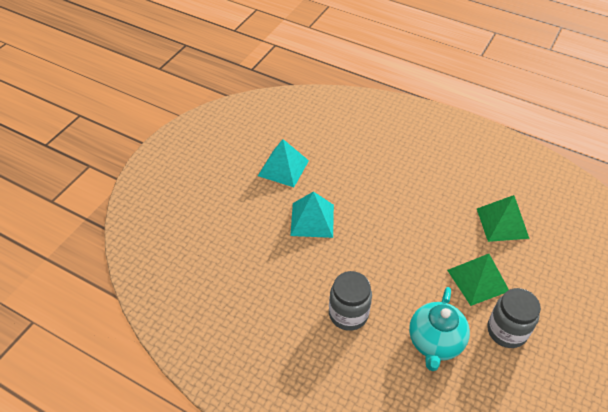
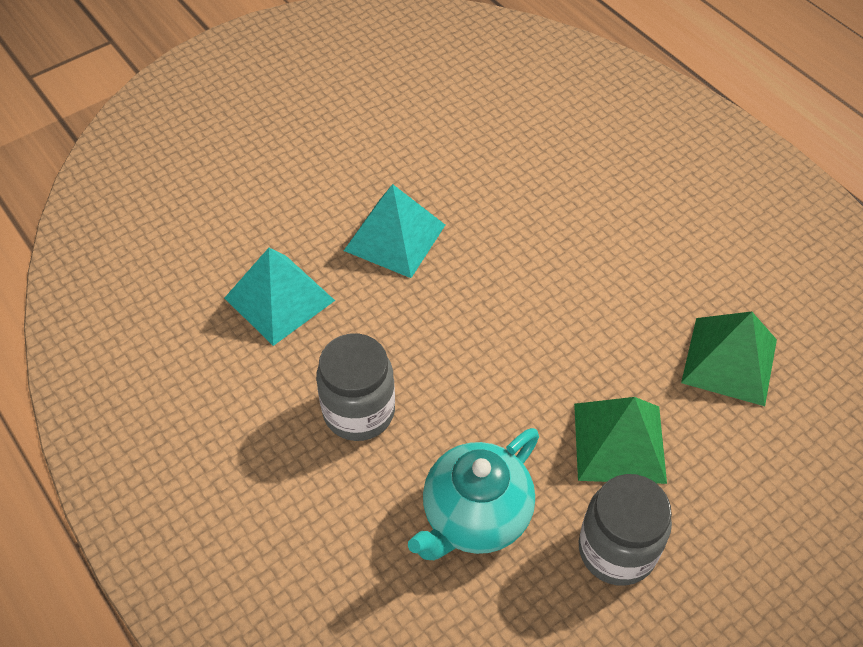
camera: 25 degrees right, 5 degrees up
(283, 168) = (399, 137): turquoise pyramid -> turquoise pyramid (279, 299)

